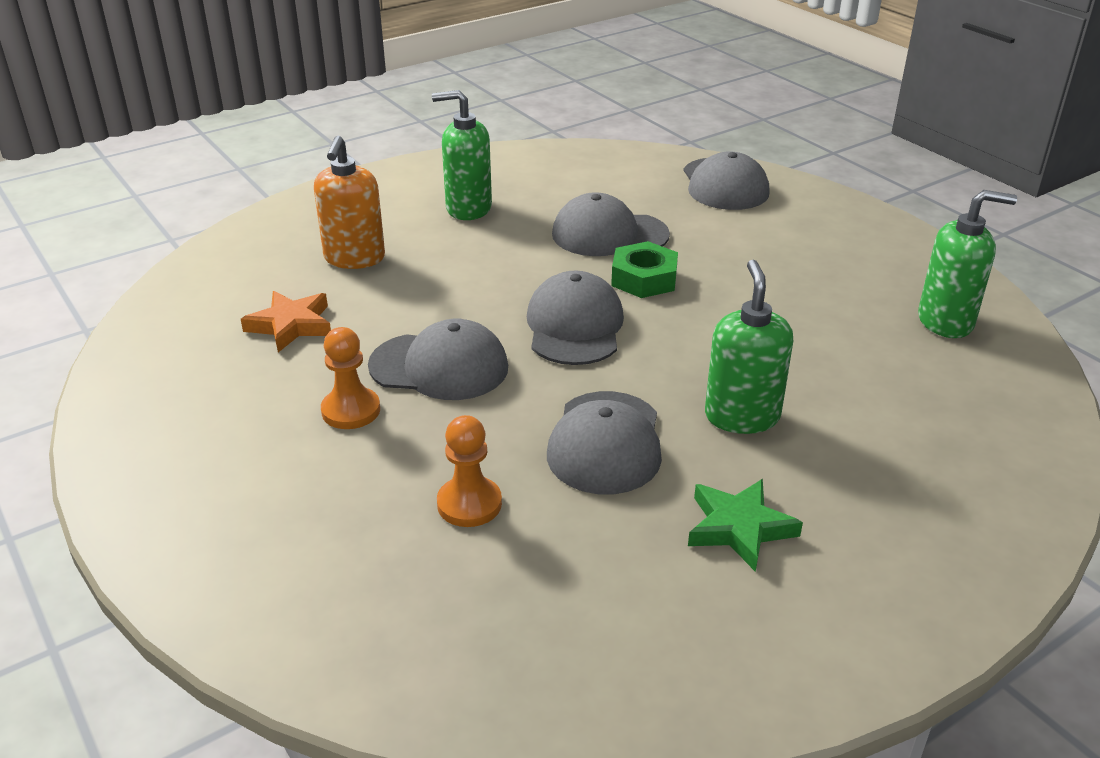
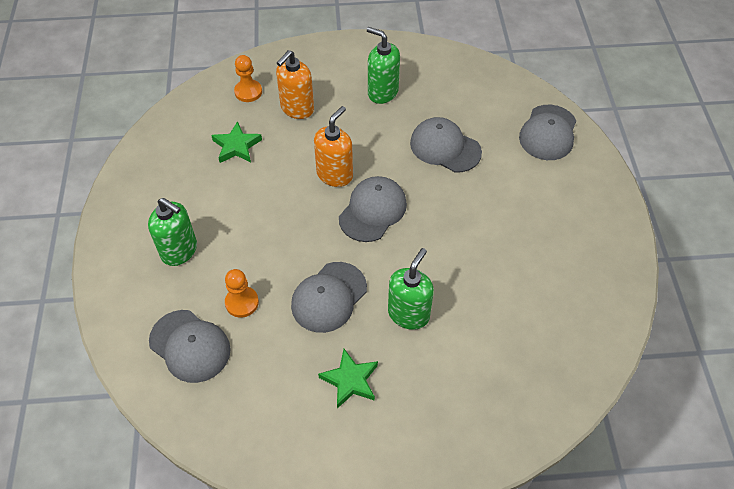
camera: 30 degrees right, 20 degrees up
(291, 325) = (236, 146): orange star -> green star
(351, 410) = (228, 218): orange pawn -> orange pawn (248, 92)
(439, 366) = (287, 208): grey cap -> grey cap (190, 346)
(480, 307) = (335, 174): none -> orange soap dispenser
(644, 279) = (437, 191): green nut -> none
(946, 321) = (582, 303): green soap dispenser -> green soap dispenser (179, 251)

